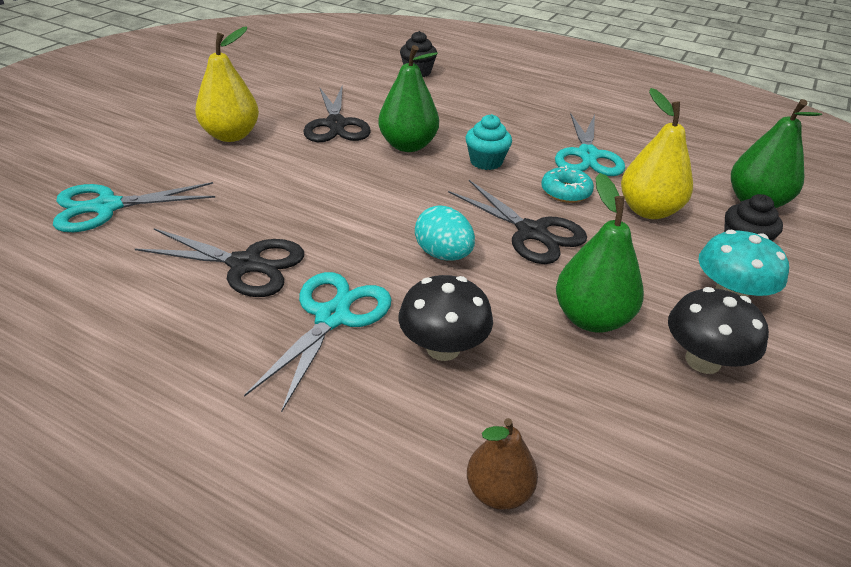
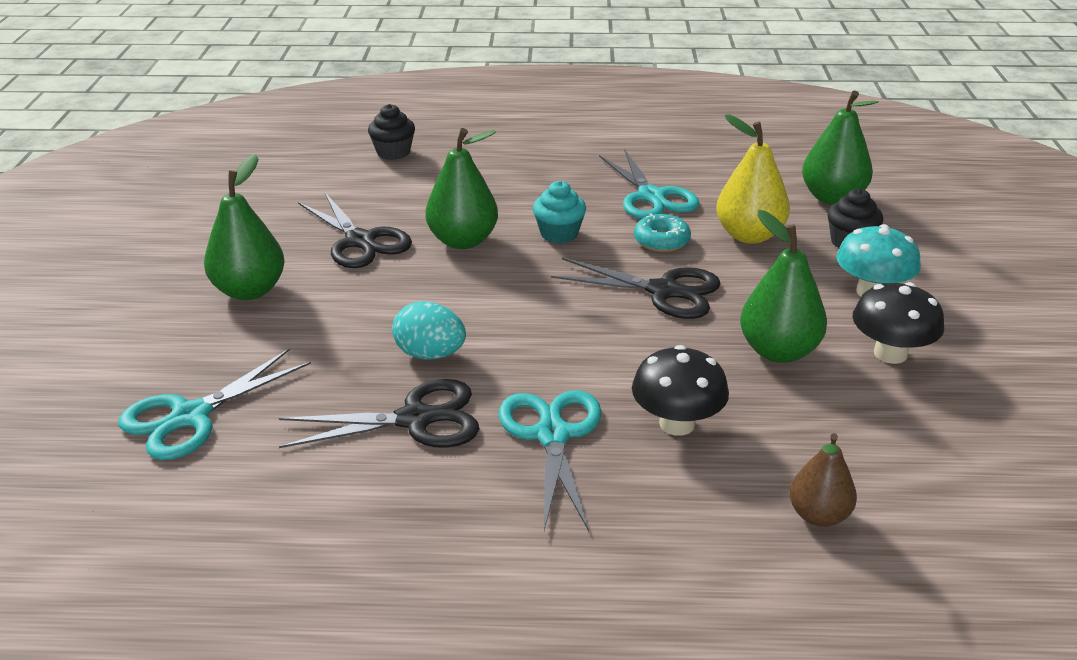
camera: 25 degrees left, 5 degrees down
(231, 135) = (250, 290): yellow pear -> green pear
(443, 254) = (601, 340): turquoise egg -> turquoise egg (430, 354)

